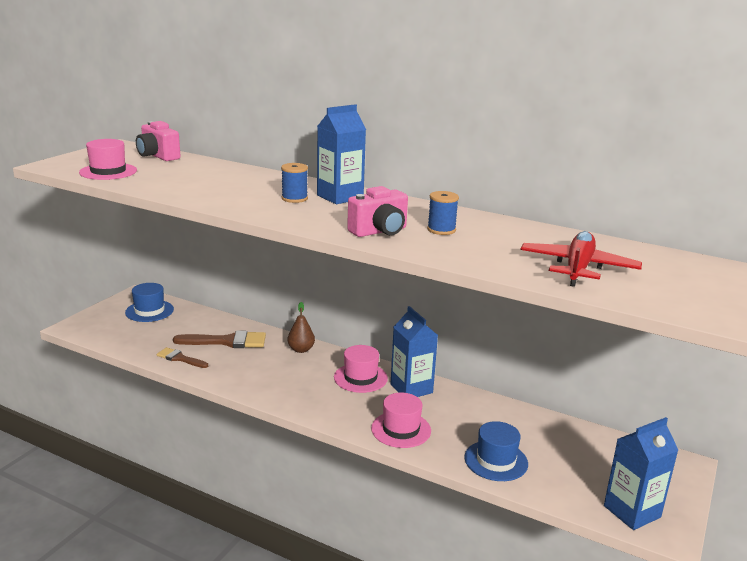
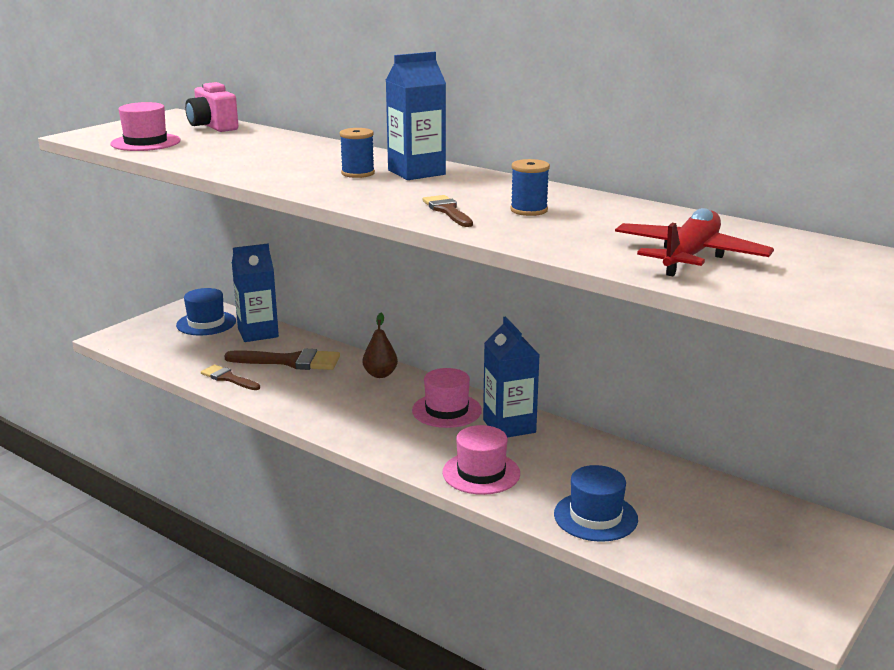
camera: 10 degrees right, 0 degrees up
(380, 231) = (447, 210): pink camera -> brown brush
(632, 511) = (763, 589): blue carton -> blue carton (258, 333)

